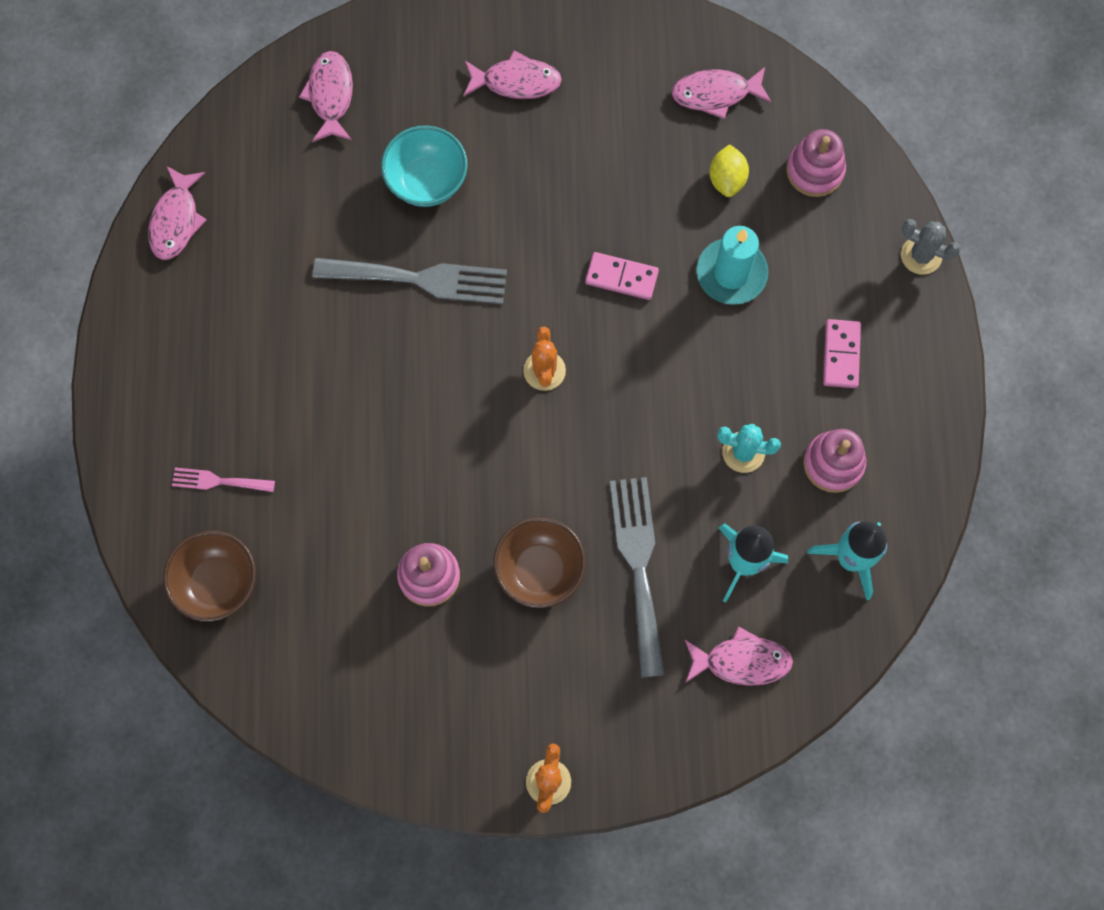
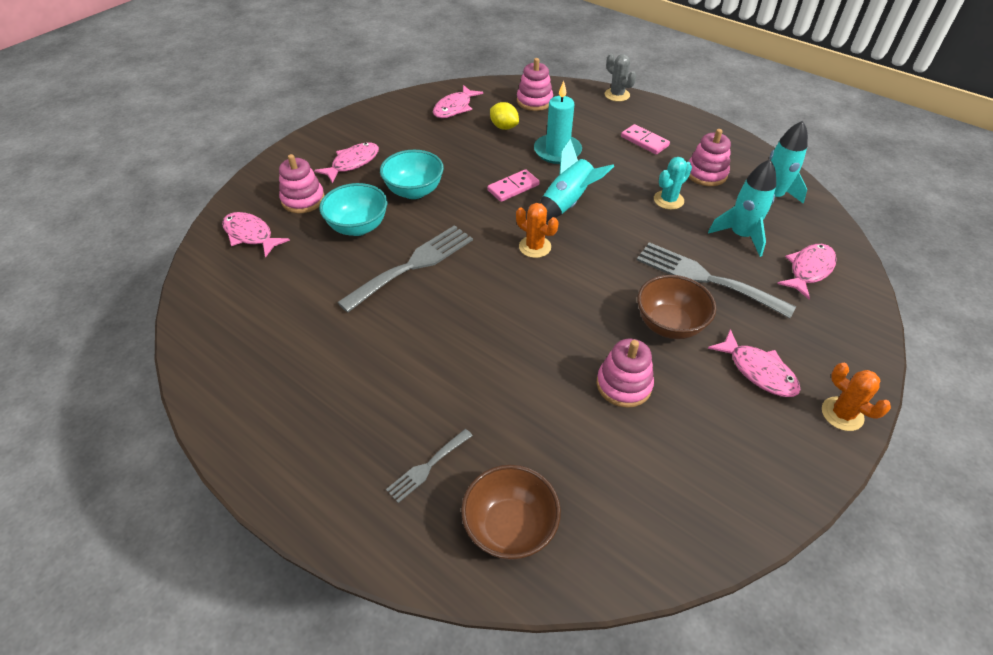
camera: 50 degrees left, 25 degrees down
(176, 220) = (213, 360): pink fish -> pink fish (758, 371)
(218, 481) = (427, 467): pink fork -> grey fork
(418, 91) = (303, 200): none -> pink stacking toy
(526, 184) = (414, 191): none -> turquoise bowl
(643, 352) = (567, 203): none -> turquoise rocket
(921, 255) = (617, 95): grey cactus -> grey cactus turned 75 degrees clockwise

